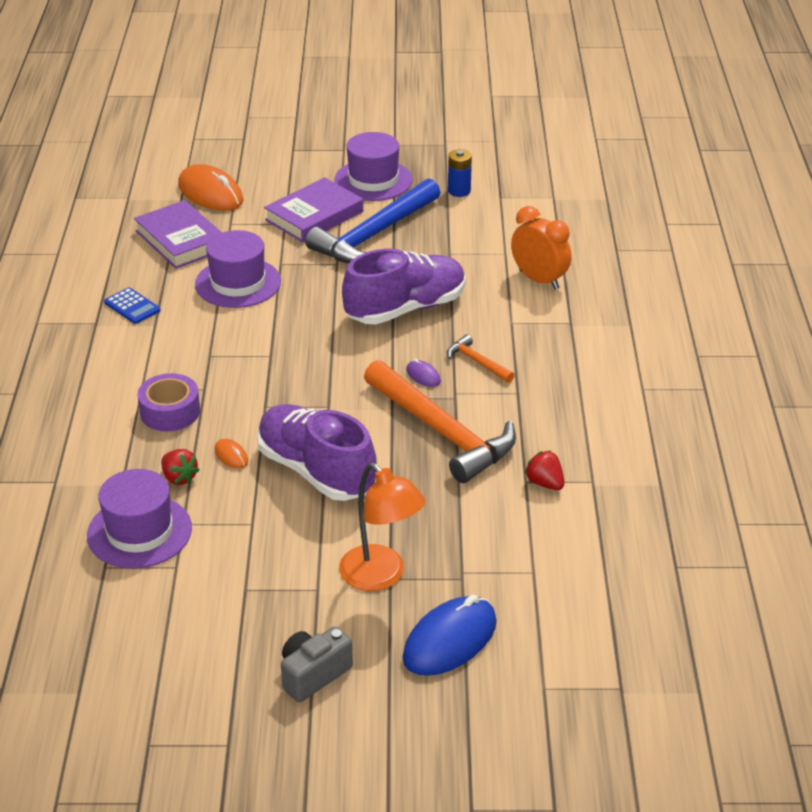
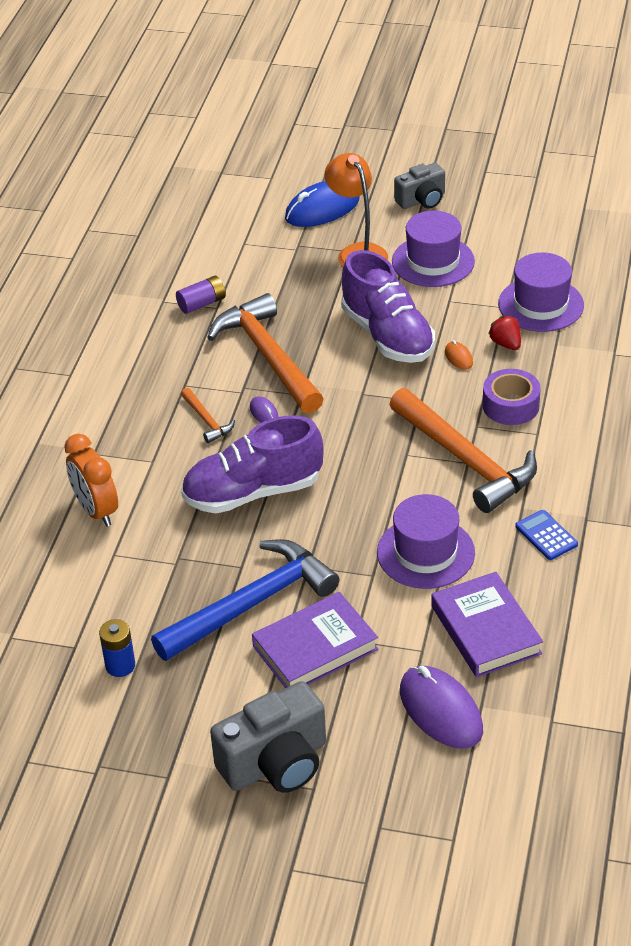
camera: 165 degrees left, 5 degrees up
(210, 193) = (440, 711): orange mouse -> purple mouse
(211, 357) = (466, 460): none -> orange hammer
(322, 157) = (276, 763): none -> grey camera
(373, 180) = (222, 703): purple hat -> purple hat (433, 261)
(545, 483) = (202, 303): red strawberry -> purple battery

